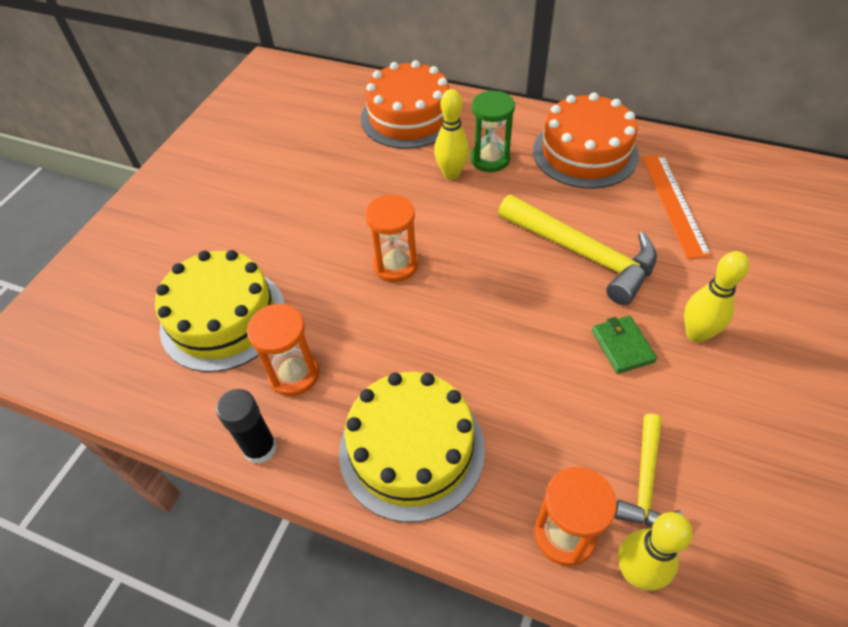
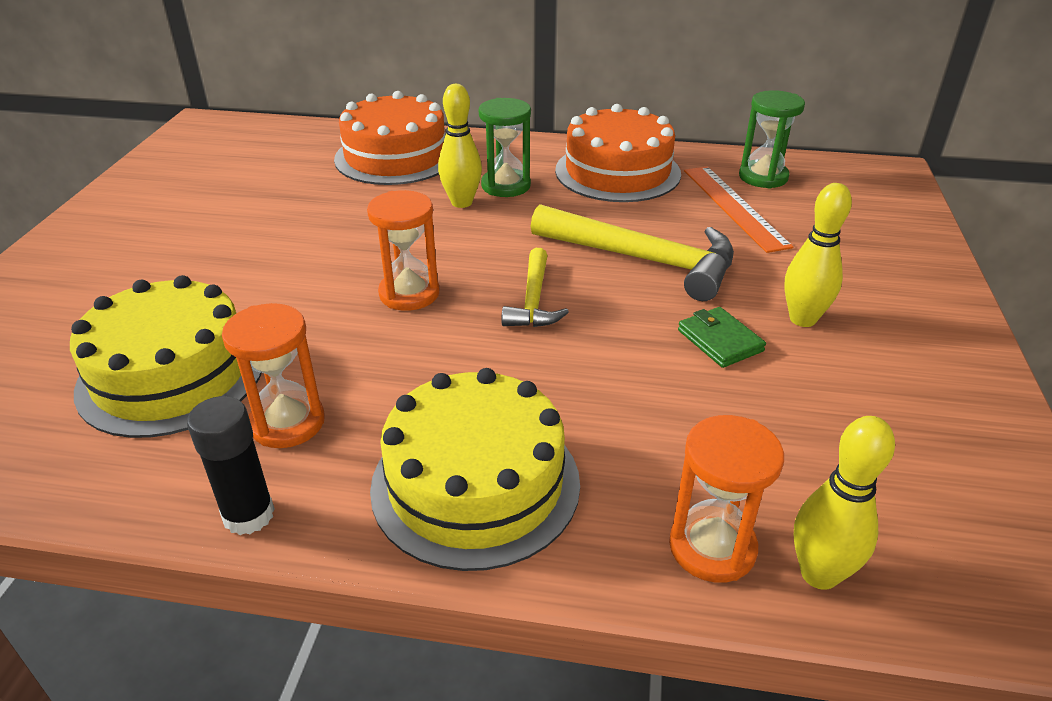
camera: 15 degrees left, 15 degrees down
(645, 481) = (795, 472): yellow hammer -> yellow hammer (533, 300)
(709, 172) = (763, 177): none -> green hourglass

